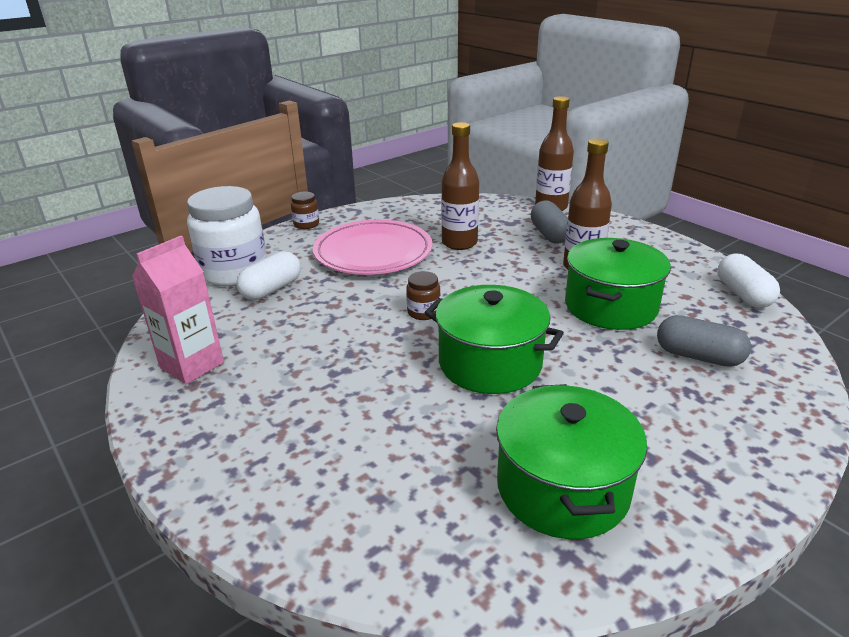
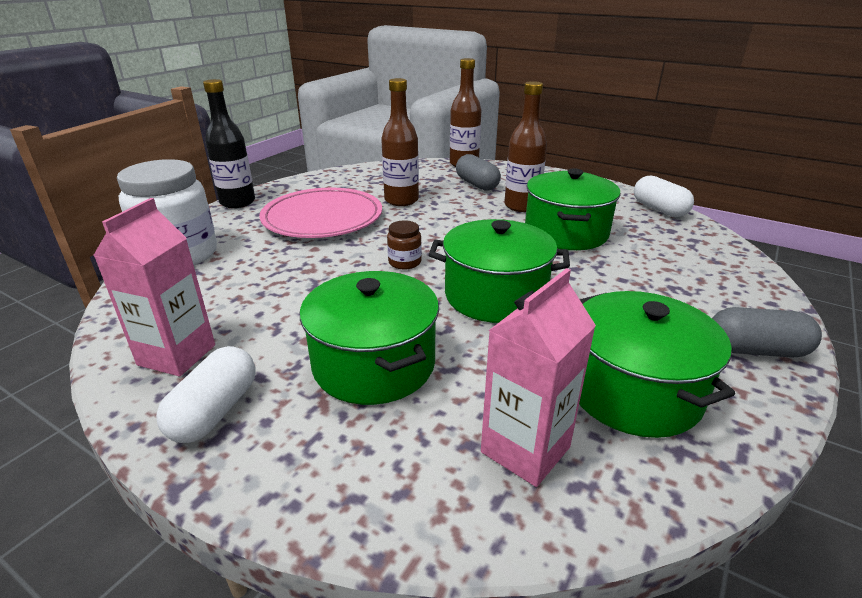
camera: 20 degrees left, 0 degrees up
(272, 289) = (232, 265): white capsule -> white capsule (215, 411)
(306, 224) = (237, 202): brown jar -> black bottle
(340, 407) = (374, 364): none -> green pot
(424, 515) = (525, 449): none -> pink carton
(698, 356) = (661, 260): grey capsule -> grey capsule (756, 350)

